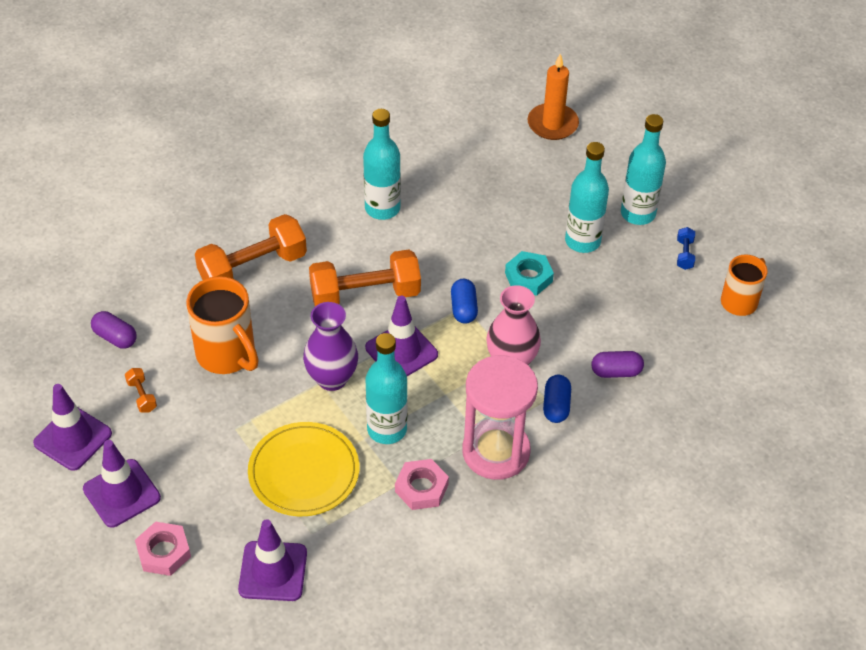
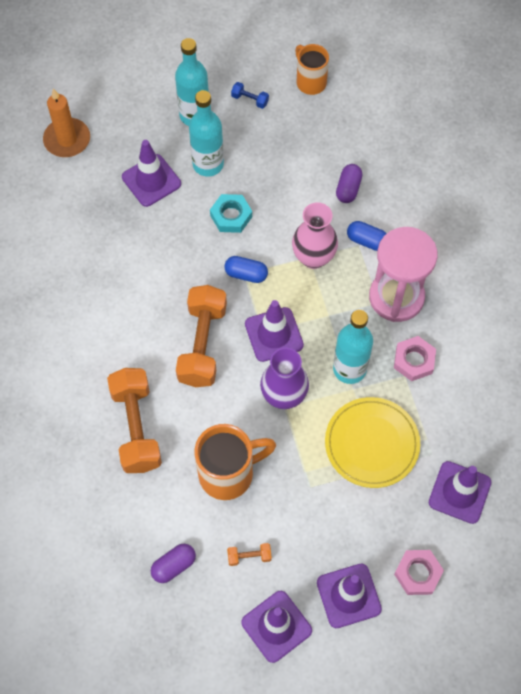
camera: 70 degrees left, 15 degrees up
(382, 208) = (109, 302): turquoise bottle -> none
(538, 201) = (151, 180): none -> purple traffic cone

